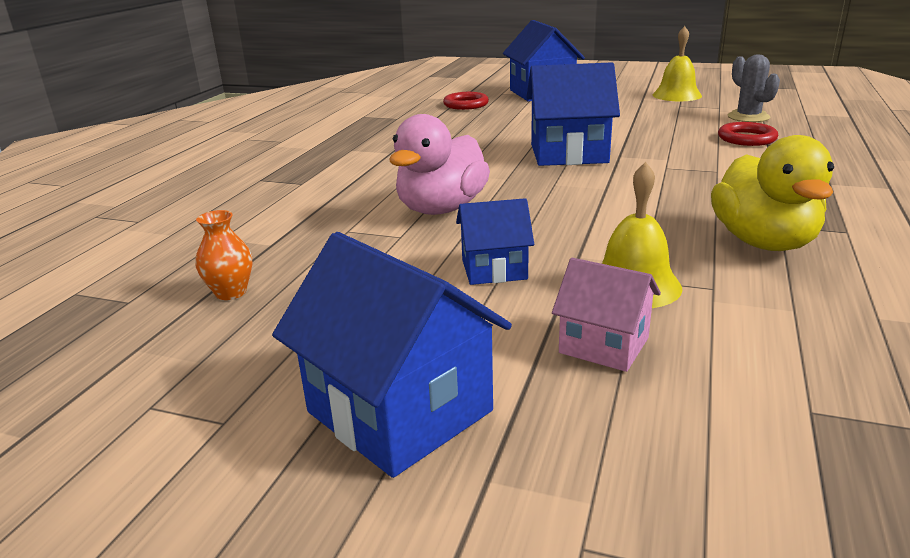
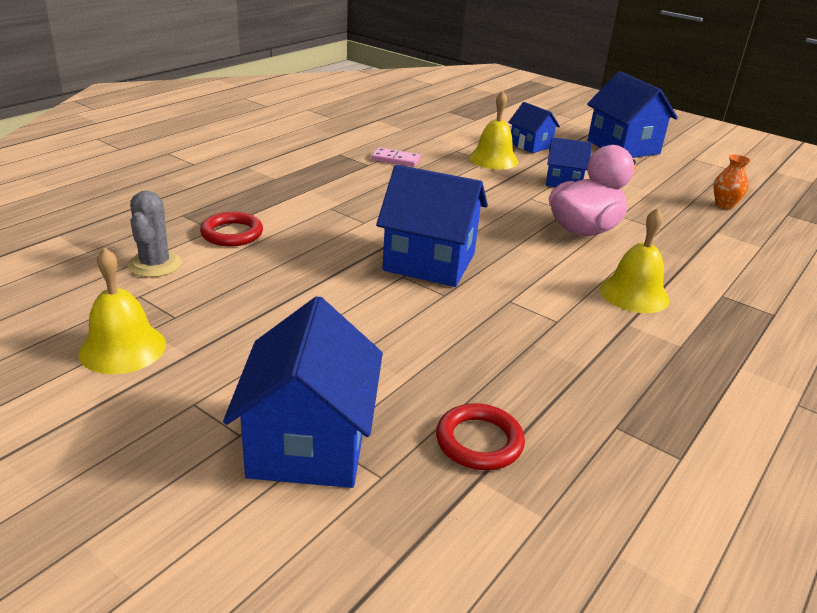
camera: 165 degrees left, 5 degrees up
(384, 168) = (634, 294): none -> yellow bell
(603, 345) = (530, 145): pink house -> blue house
(763, 242) = (395, 160): yellow duck -> pink domino

